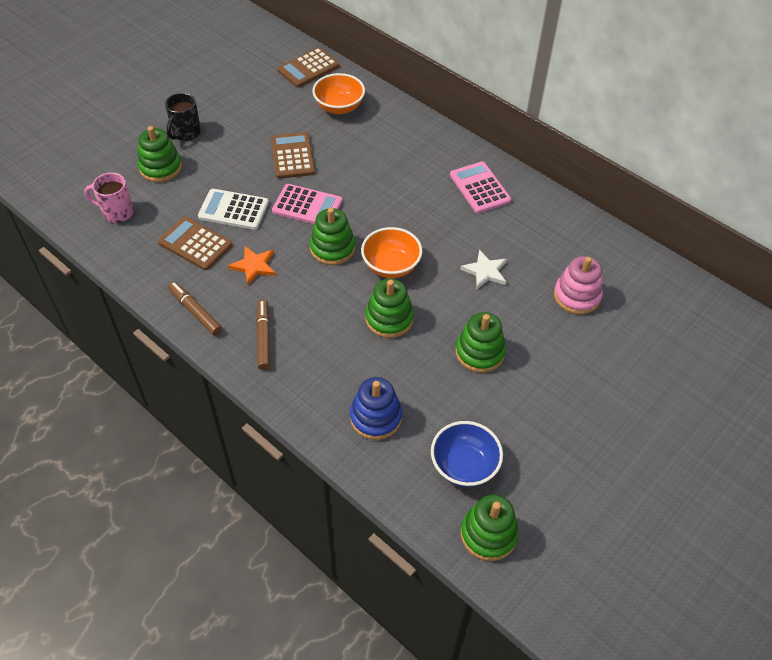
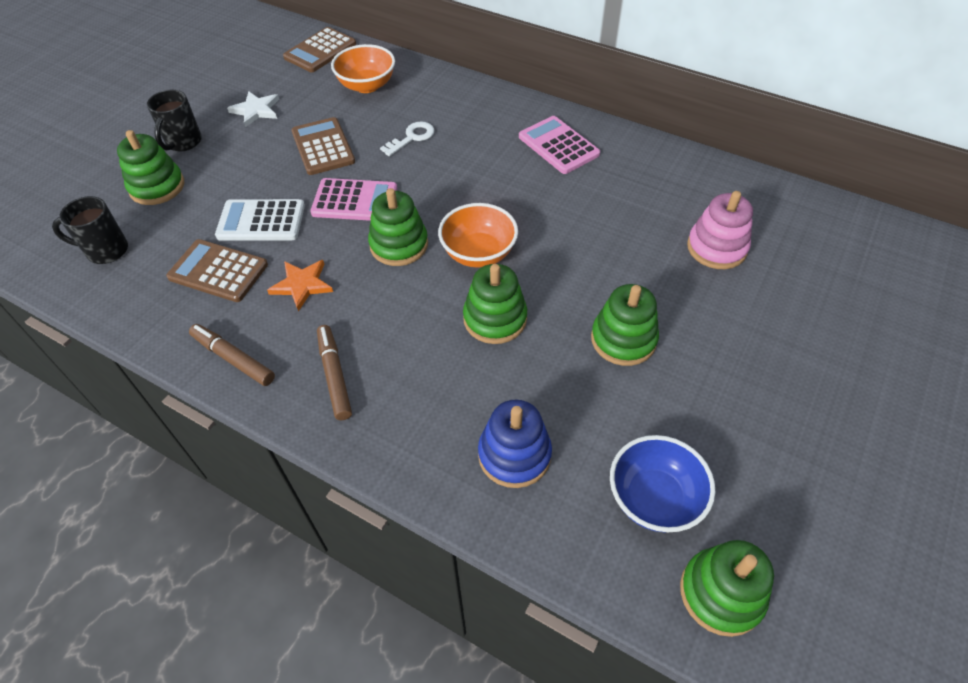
camera: 10 degrees left, 0 degrees up
(116, 212) = (105, 250): pink mug -> black mug
(364, 160) = (412, 138): none -> white key
(485, 271) = (596, 239): white star -> white star (256, 110)

